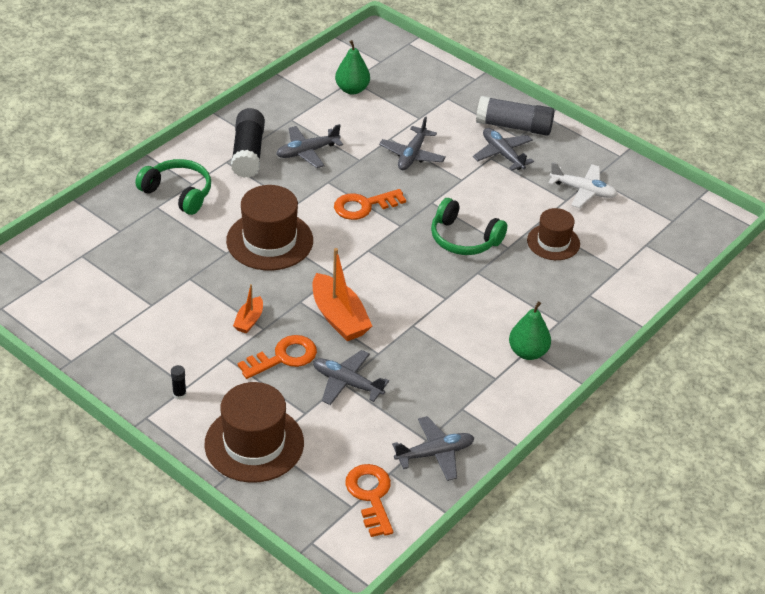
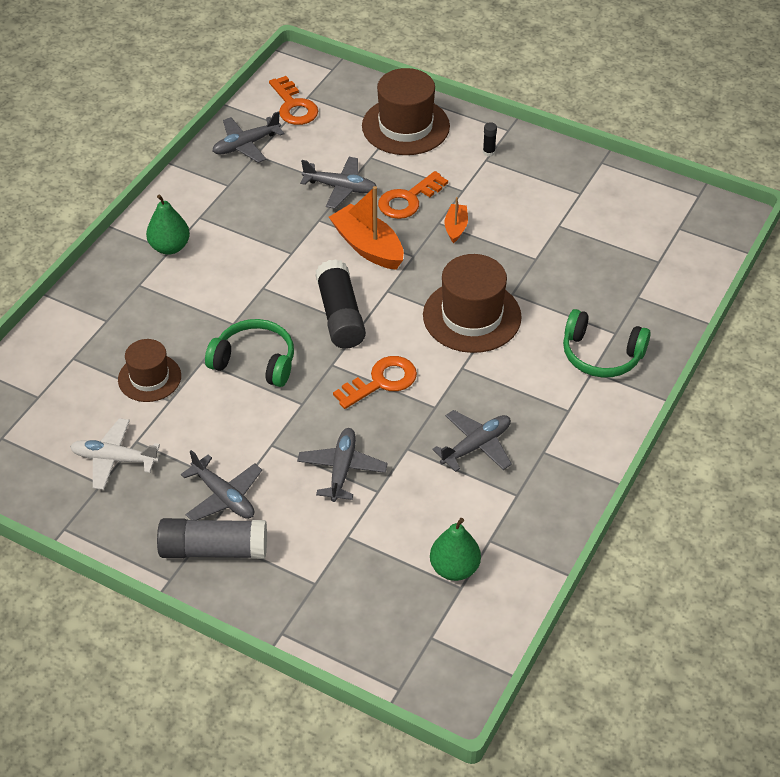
camera: 170 degrees right, 5 degrees up
(248, 153) = (548, 428): black glue stick -> black glue stick (340, 315)

